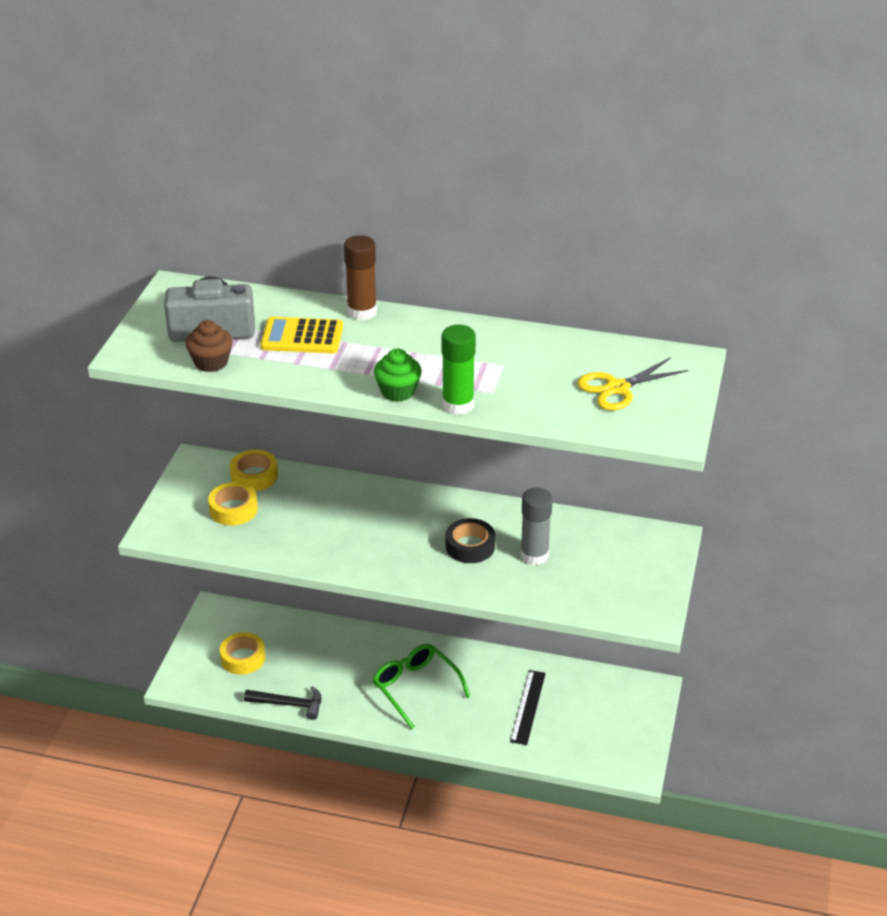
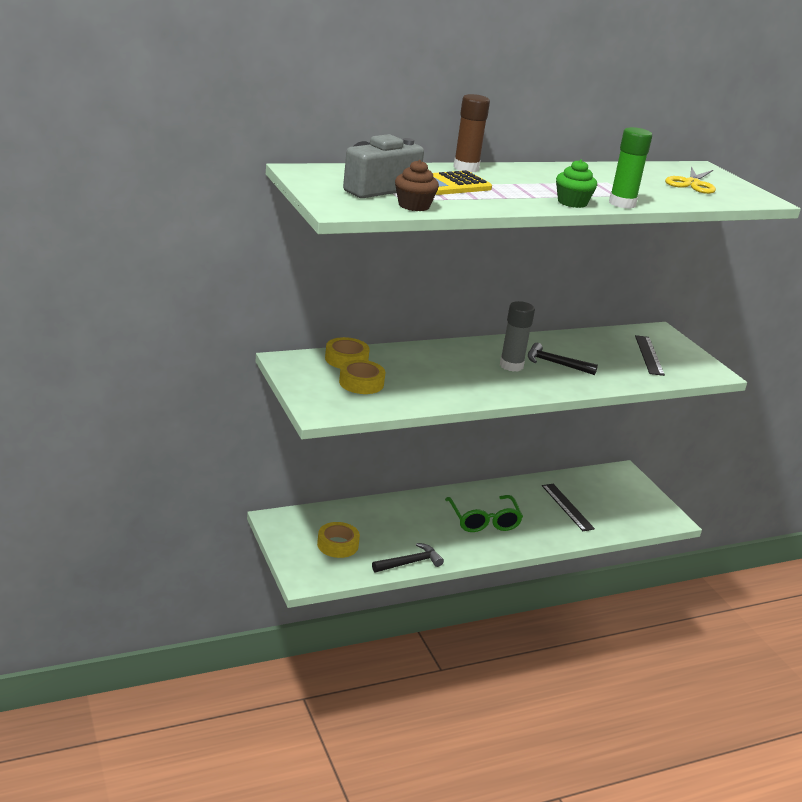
camera: 40 degrees left, 10 degrees down
(415, 688) = (484, 521): green glasses -> green glasses turned 120 degrees counterclockwise
(470, 546) = (555, 363): black tape -> black hammer
(534, 555) = (600, 358): grey glue stick -> grey glue stick (511, 366)
(603, 568) = (648, 355): none -> black ruler

